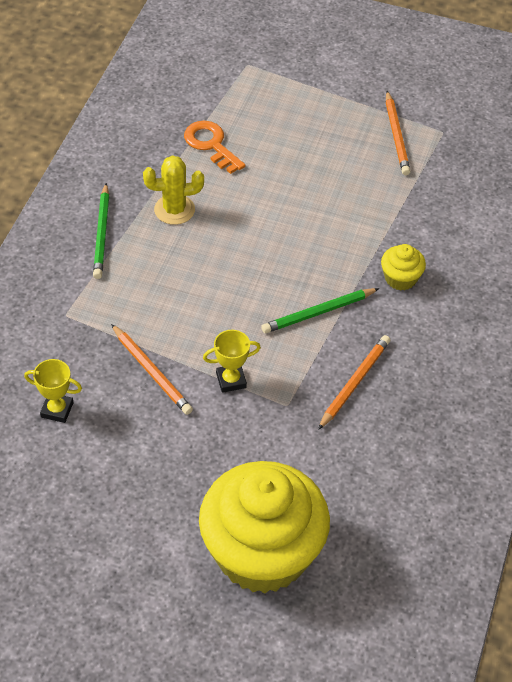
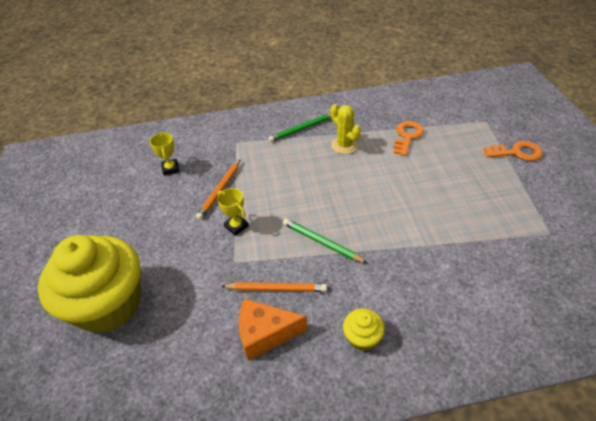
camera: 65 degrees right, 5 degrees down
(319, 76) = (517, 152): none -> orange key
(396, 136) = (514, 211): orange pencil -> none
(400, 278) = (389, 272): yellow cupcake -> yellow cupcake (362, 337)
(405, 417) = (265, 334): none -> orange cheese

